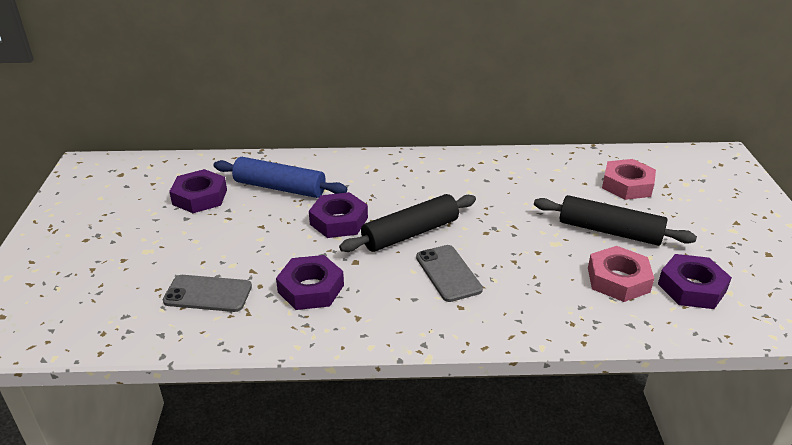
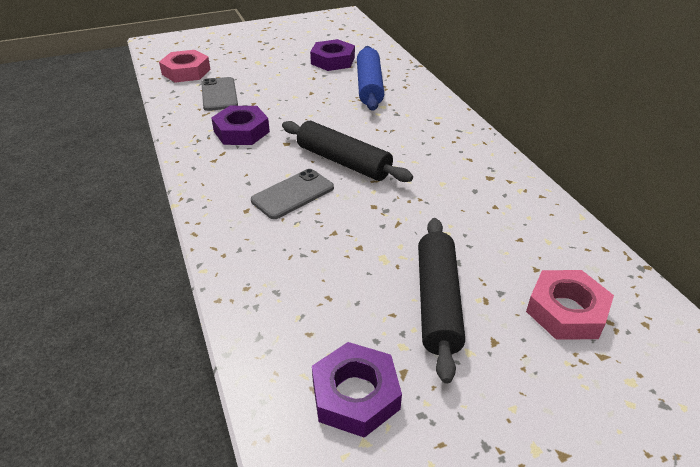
camera: 70 degrees right, 5 degrees up
(339, 221) = (339, 123): purple nut -> none
(618, 280) = (338, 319): pink nut -> pink nut (186, 72)

